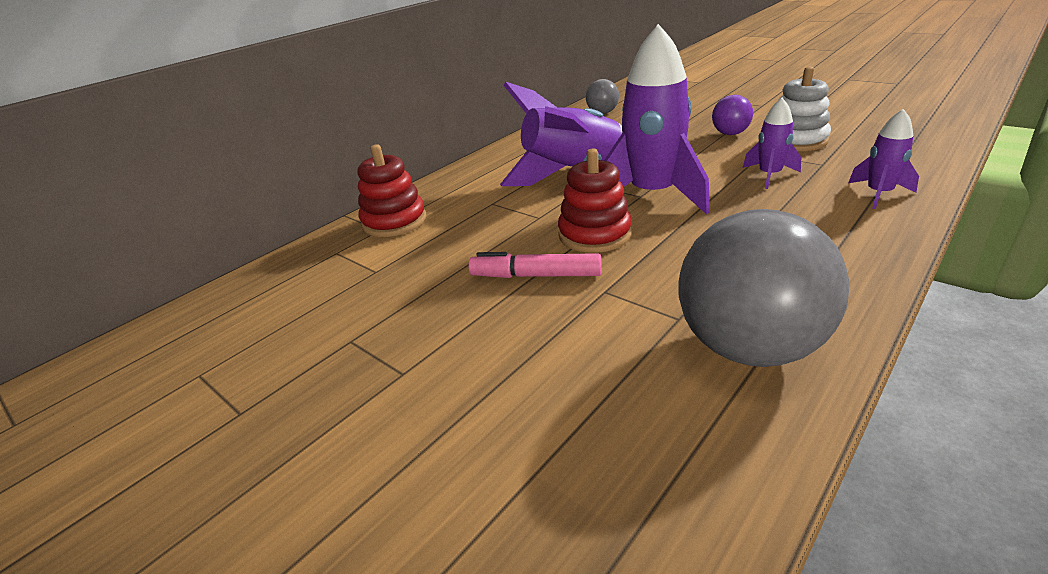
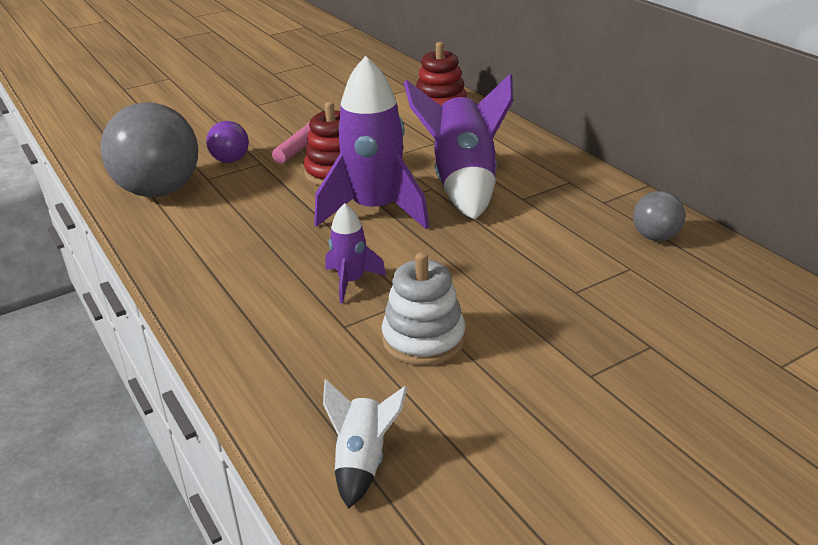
camera: 105 degrees right, 0 degrees up
(730, 133) = (491, 302): purple ball -> purple ball (230, 160)
(879, 194) = (249, 323): purple rocket -> none
(919, 130) = (362, 461): none -> white rocket

